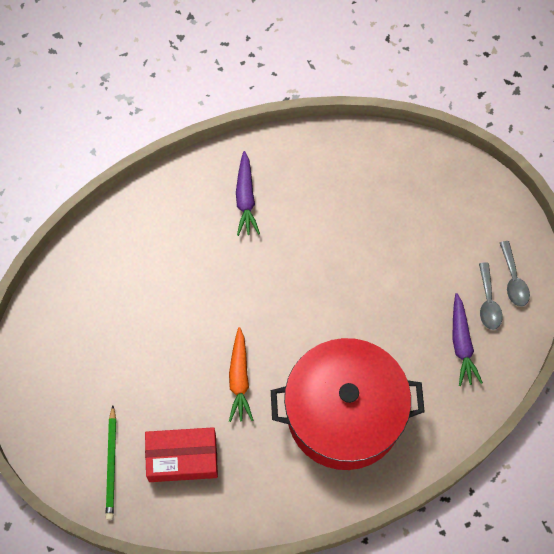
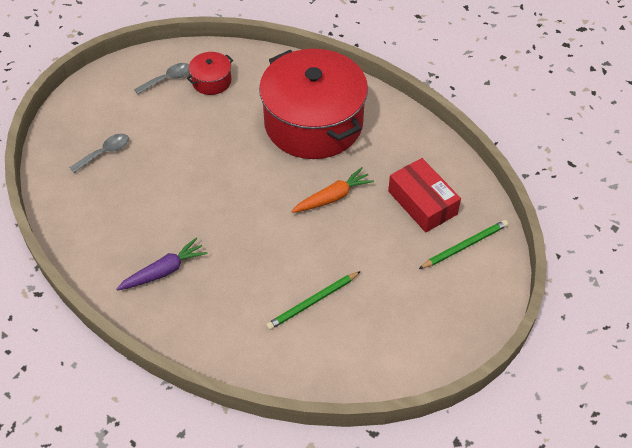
camera: 120 degrees left, 15 degrees down
(139, 299) = (312, 302): none -> green pencil
(461, 344) = (211, 81): purple carrot -> red pot
(513, 280) = (140, 72): grey spoon -> grey spoon (105, 152)

